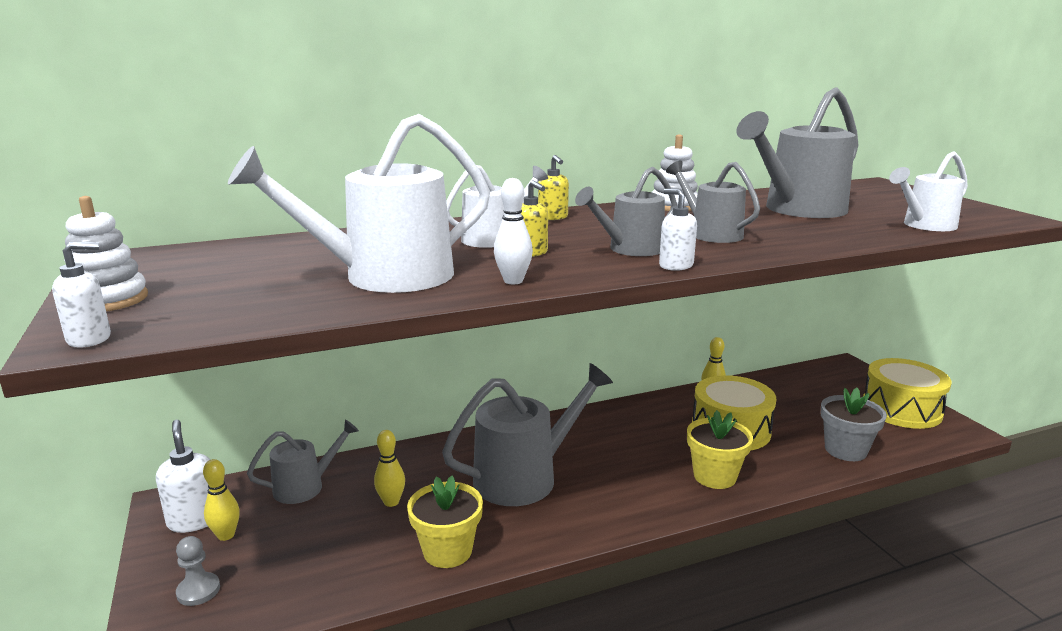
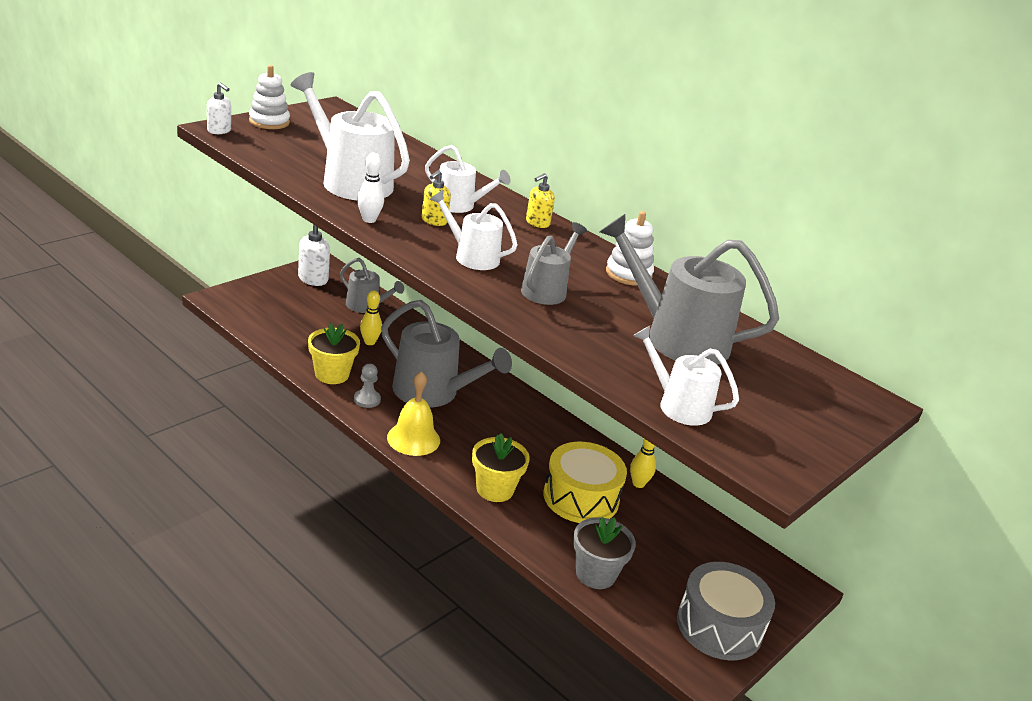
camera: 60 degrees right, 10 degrees up
(198, 591) = (257, 299): grey pawn -> grey pawn (367, 400)
(226, 535) = (305, 293): yellow bowling pin -> none
(612, 512) = (413, 439): none -> yellow bell
(630, 249) = (471, 256): grey watering can -> white watering can
(675, 266) = (443, 274): white soap dispenser -> none
(901, 409) = (719, 626): yellow drum -> grey drum

